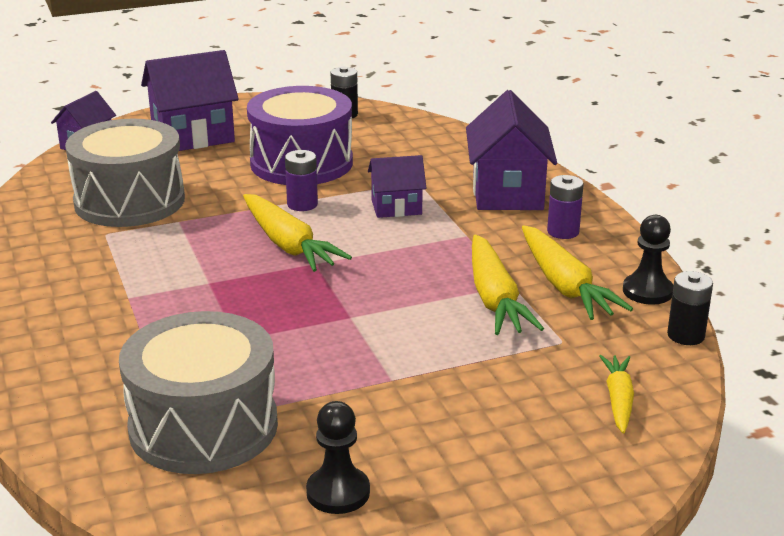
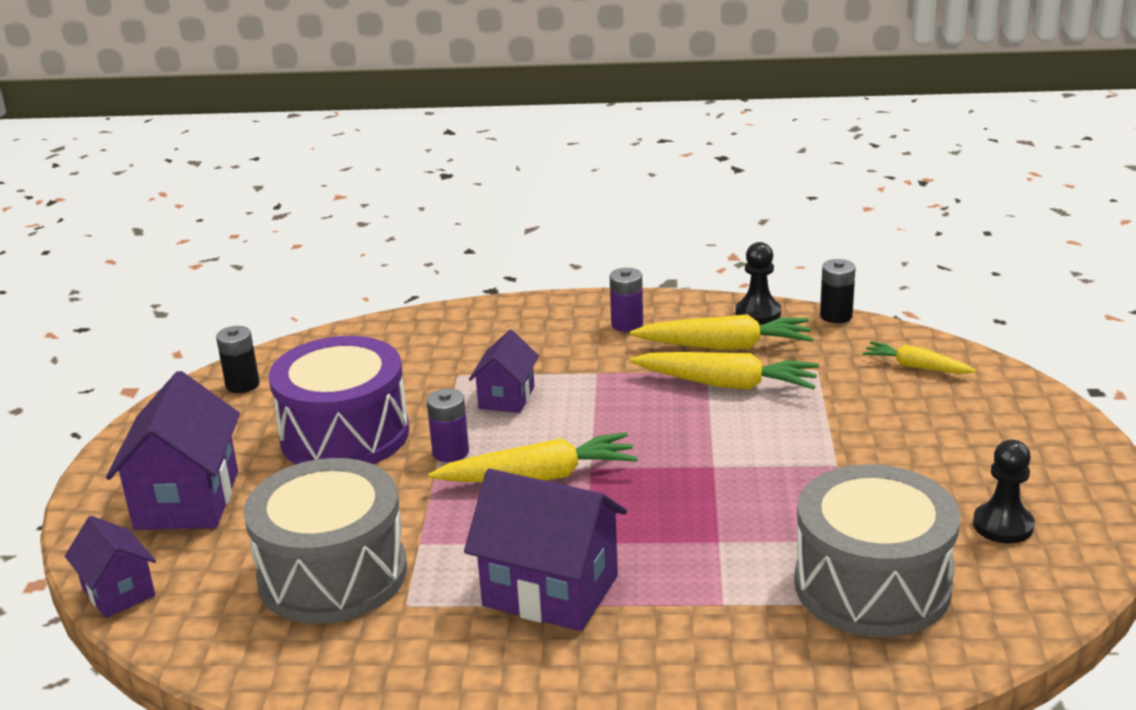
camera: 65 degrees left, 0 degrees up
(507, 193) = (527, 333): purple house -> purple house (550, 591)

